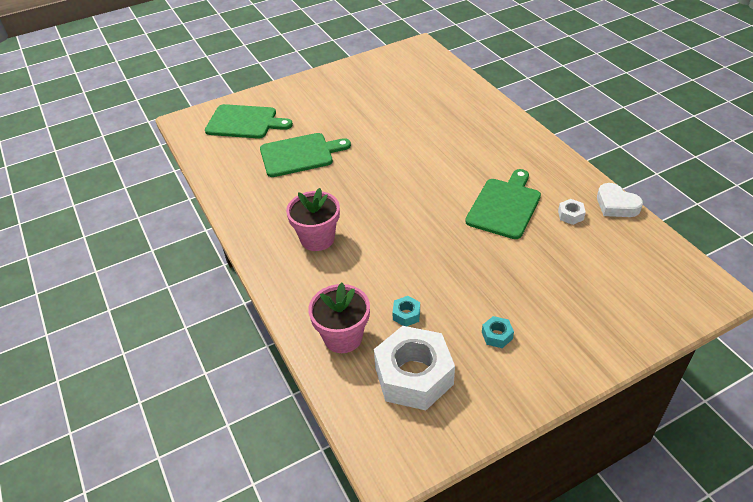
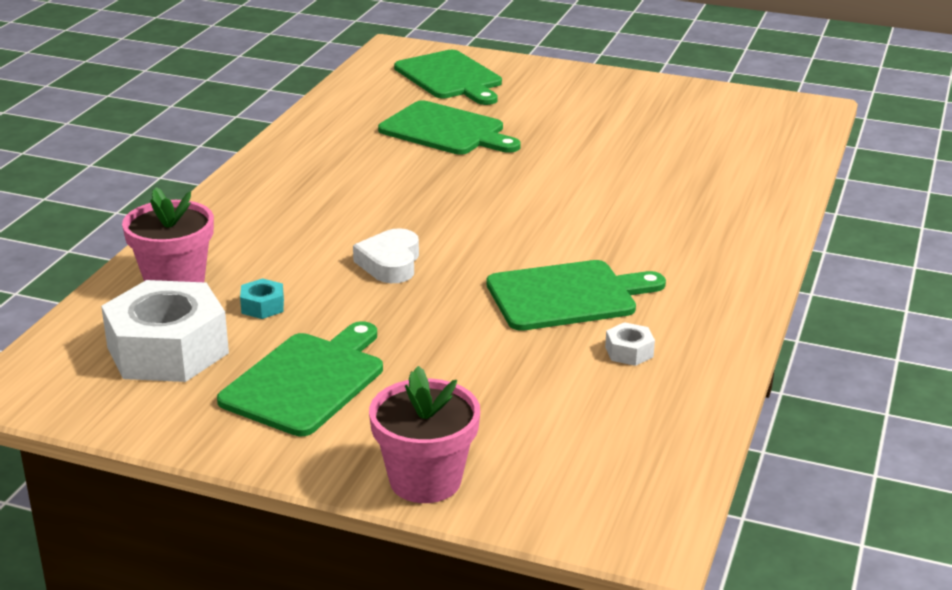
camera: 45 degrees right, 15 degrees down
(317, 239) = (314, 202): pink flower pot -> pink flower pot (425, 480)
(497, 335) = (306, 381): turquoise nut -> green cutting board
(616, 205) = (714, 381): white heart -> white heart (390, 263)

